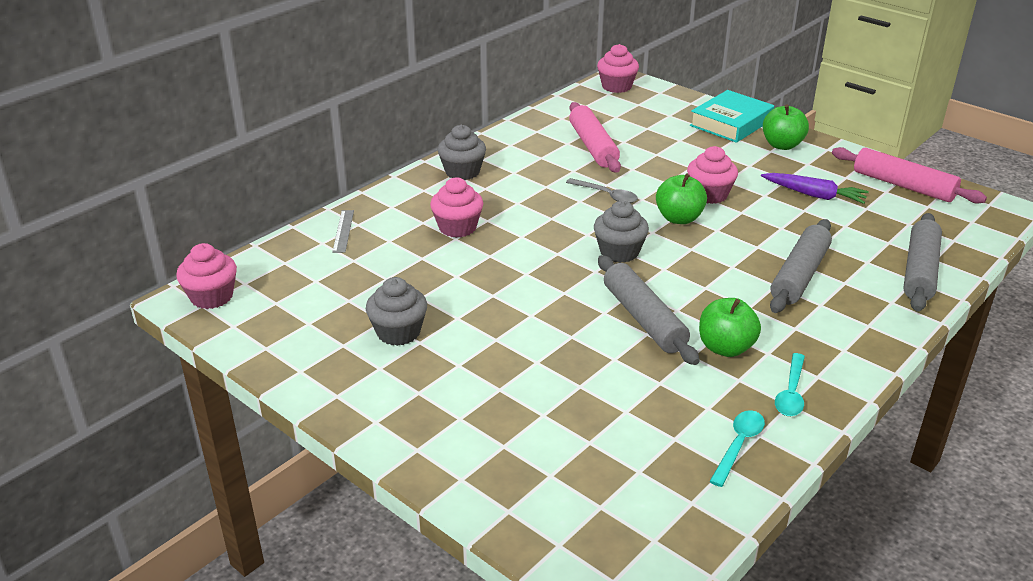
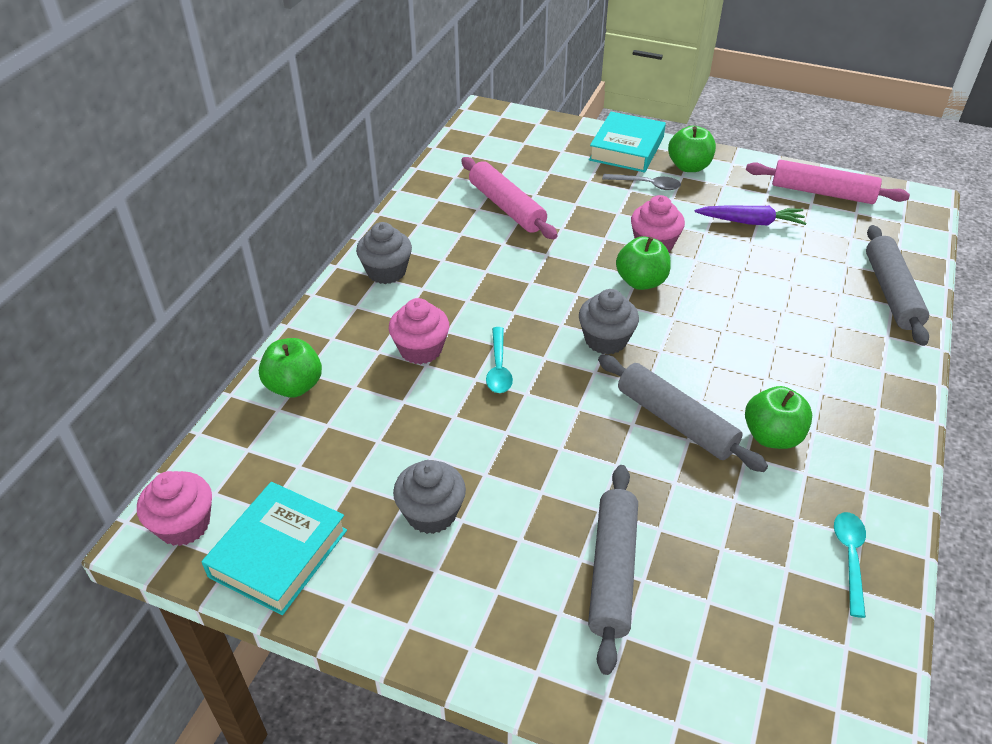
camera: 20 degrees left, 10 degrees up
(268, 329) = (278, 553): none -> turquoise book
(343, 231) = (294, 386): grey ruler -> green apple
(606, 195) = (554, 268): grey spoon -> grey spoon (646, 185)
(616, 86) = (490, 124): pink cupcake -> none
(791, 393) = (861, 475): turquoise spoon -> turquoise spoon (498, 368)
(799, 275) = (790, 325): grey rolling pin -> grey rolling pin (612, 571)

